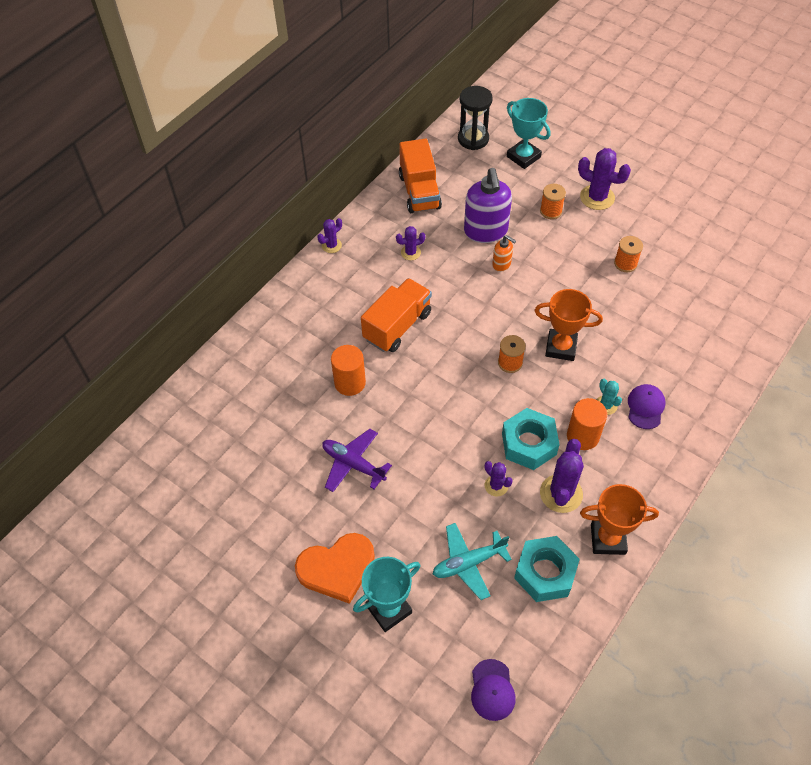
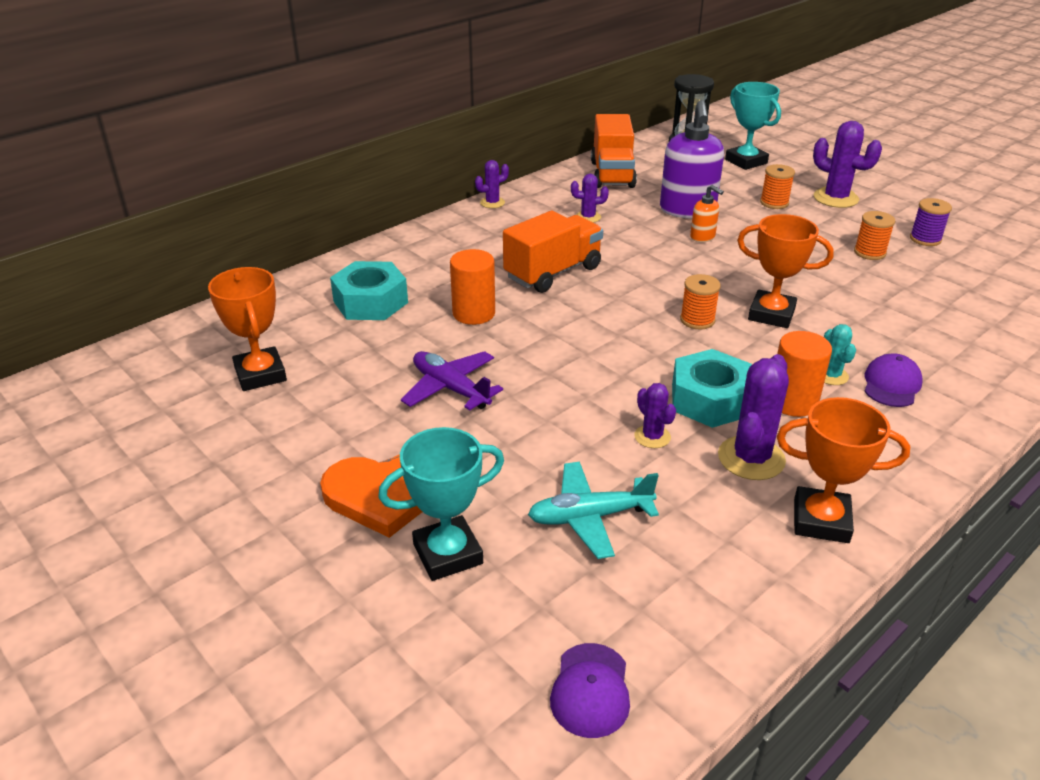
camera: 10 degrees right, 20 degrees down
(216, 474) = (260, 374): none -> orange trophy
(545, 573) = (711, 547): turquoise nut -> turquoise nut (370, 302)
(665, 240) = (925, 239): none -> purple spool

